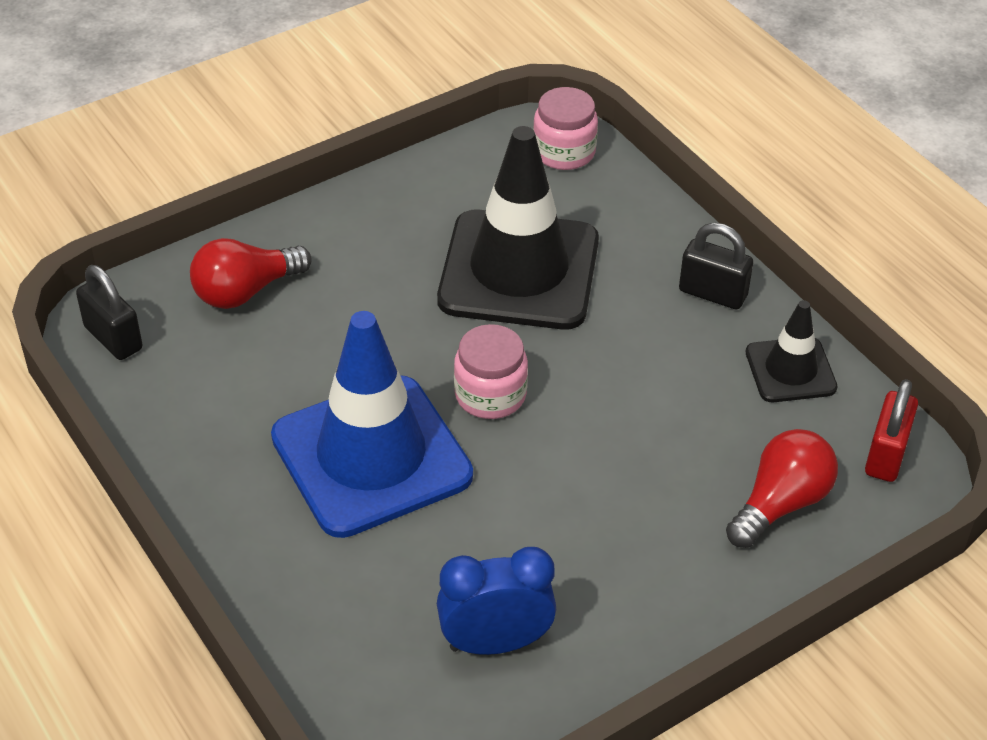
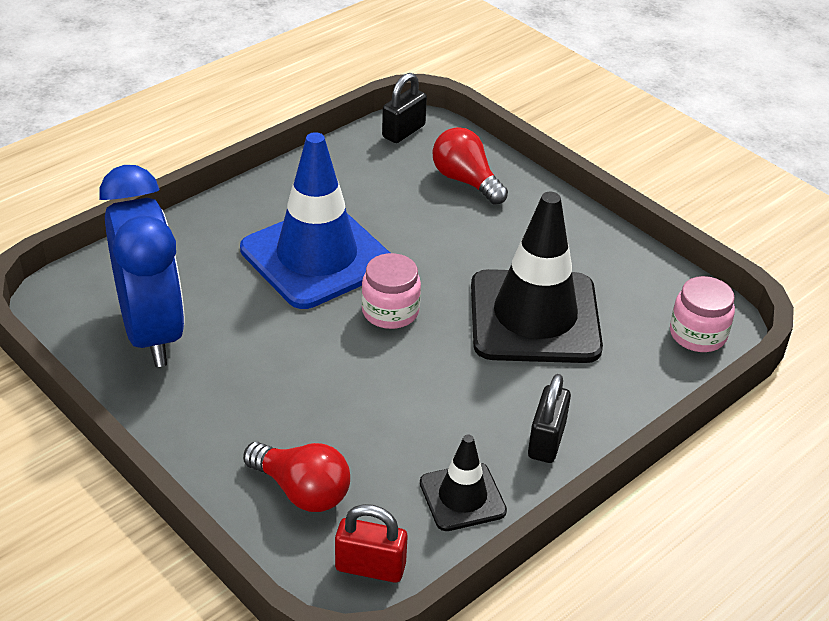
camera: 80 degrees right, 5 degrees down
(495, 643) = (151, 332): blue clock -> blue clock, size x1.70

